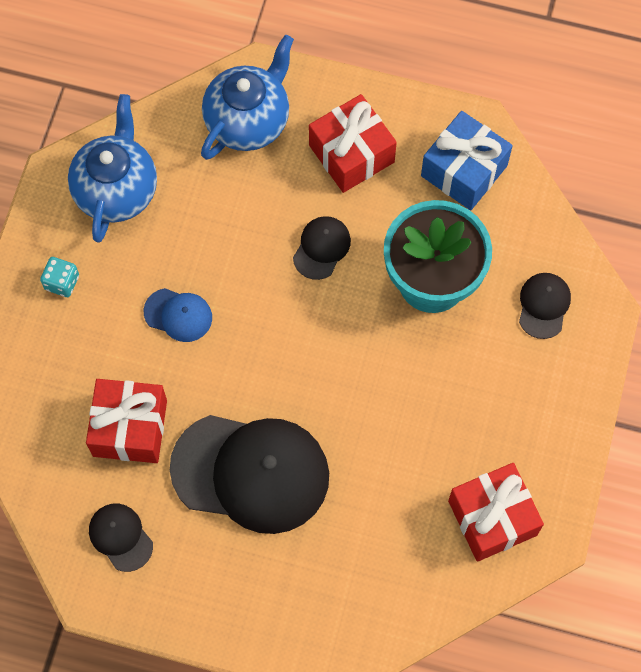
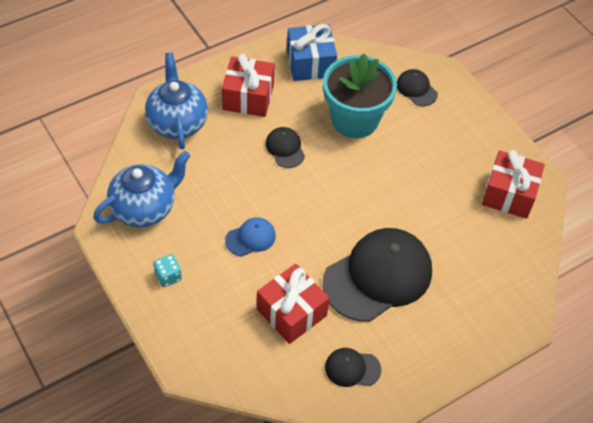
camera: 50 degrees left, 15 degrees down
(116, 189) = (144, 208): blue teapot -> blue teapot turned 90 degrees clockwise

